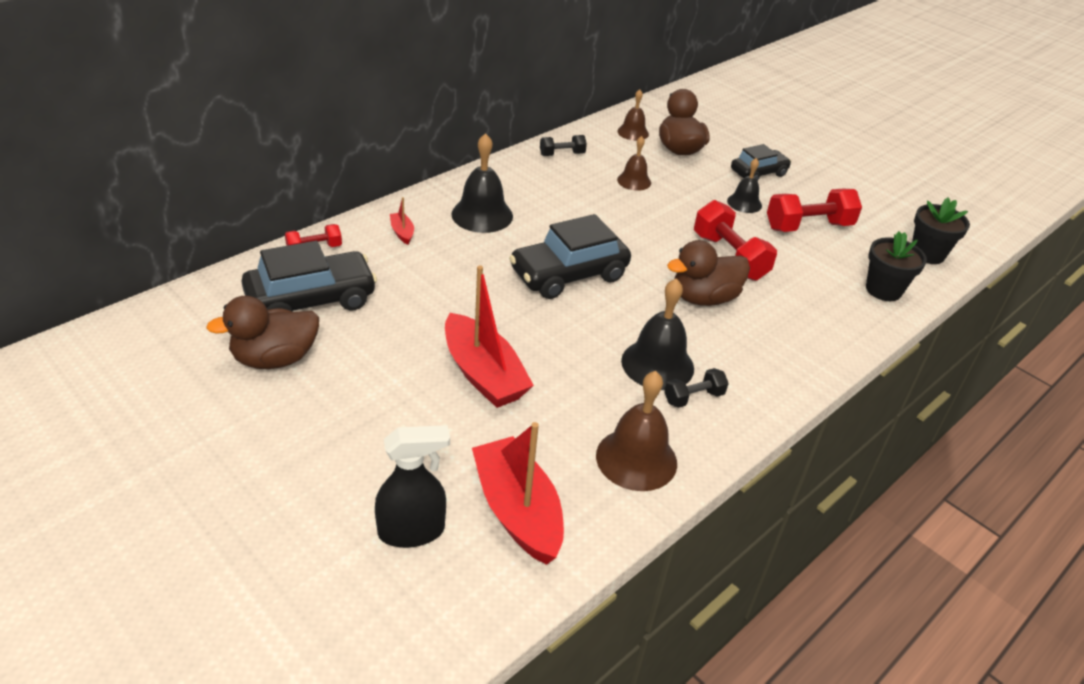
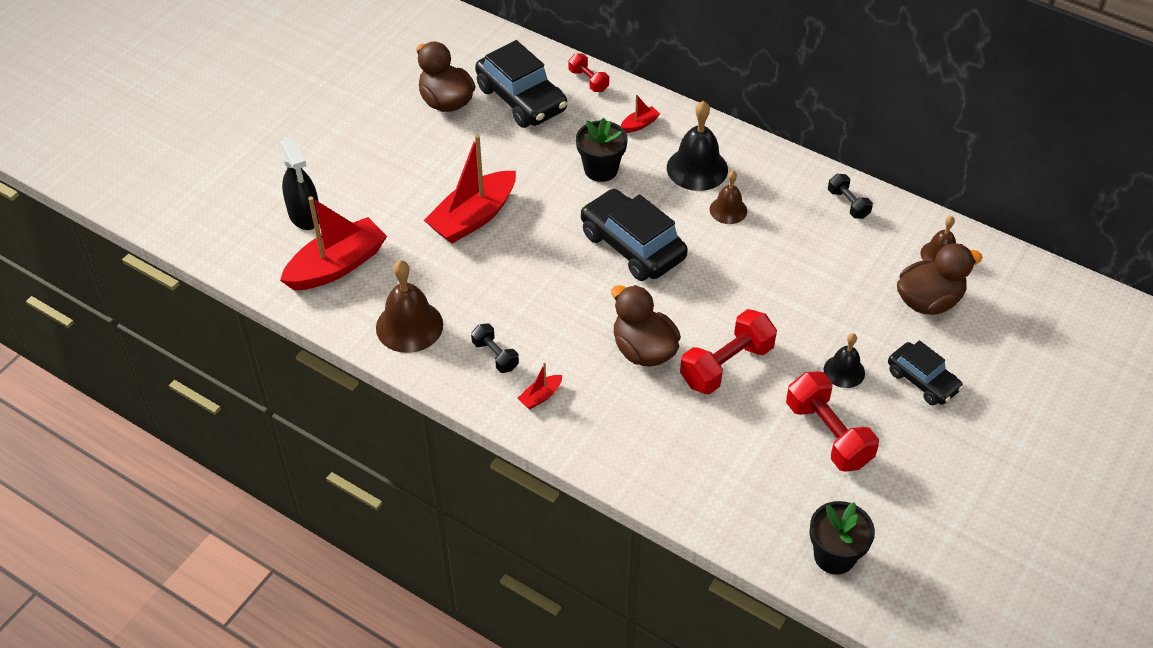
camera: 80 degrees right, 10 degrees up
(634, 181) = (830, 270): brown bell -> brown bell (728, 210)
(657, 364) = (529, 326): black bell -> none
(753, 376) = (540, 396): none -> red boat
(883, 290) = (734, 507): black flower pot -> black flower pot (601, 169)

